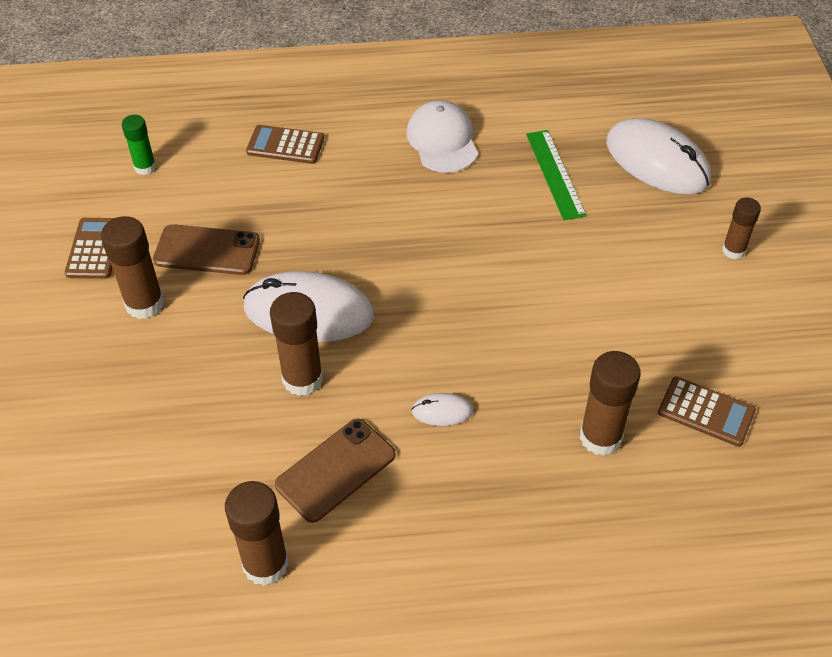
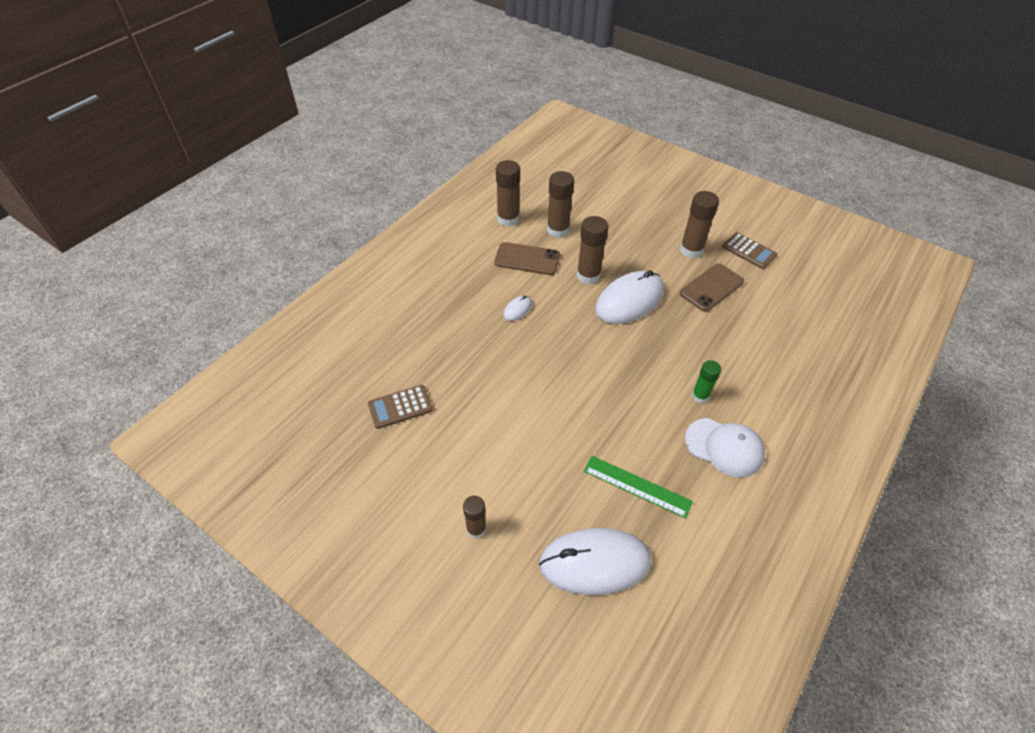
camera: 130 degrees right, 0 degrees up
(145, 167) = (807, 296): green glue stick -> green glue stick (700, 396)
(285, 145) = (782, 365): brown calculator -> none
(336, 470) = (527, 259): brown phone -> brown phone turned 75 degrees counterclockwise
(600, 437) = (438, 354): brown glue stick -> brown glue stick (558, 230)

